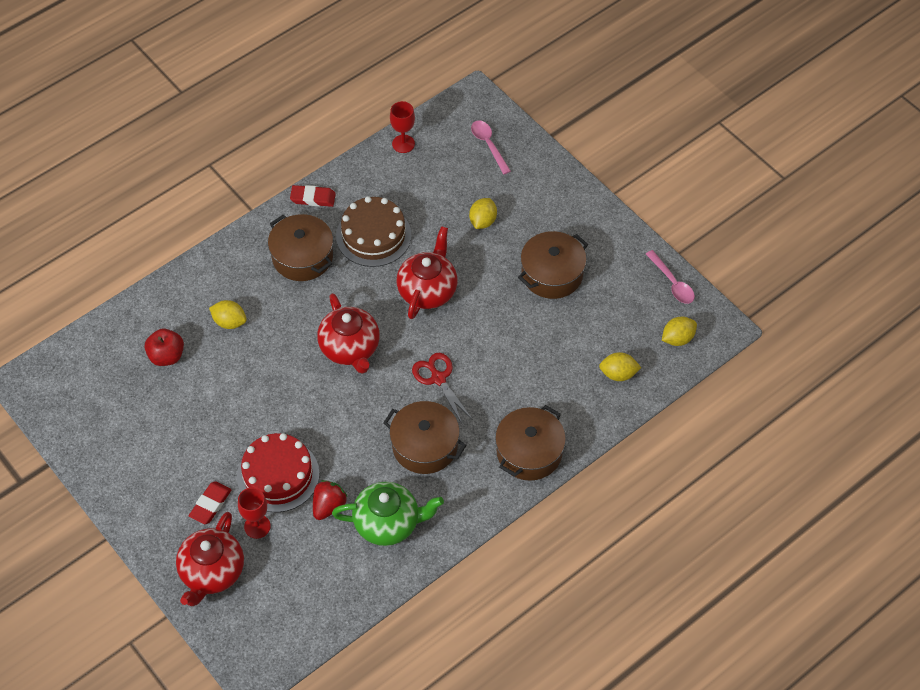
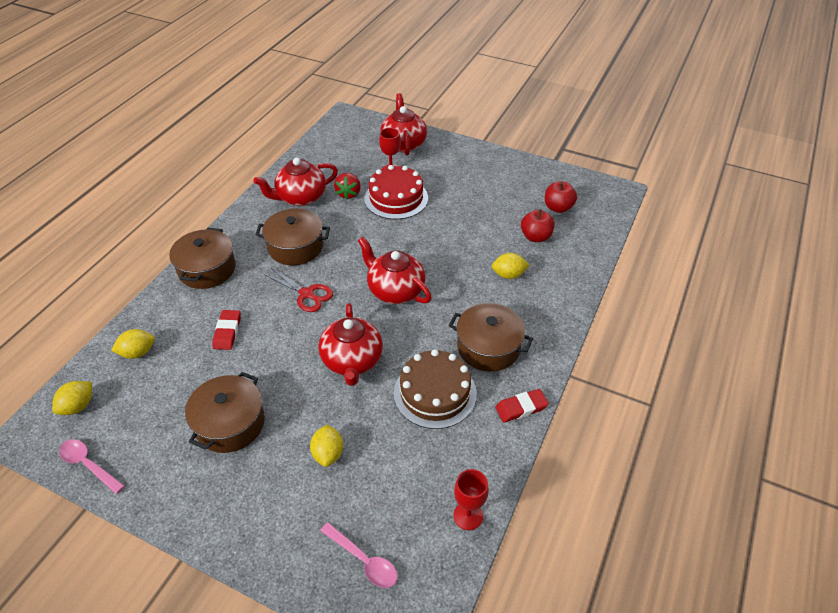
camera: 155 degrees right, 10 degrees down
(110, 385) = (558, 208): none -> red apple
(210, 504) = (430, 171): red eraser -> red eraser (227, 332)
(388, 523) = (300, 198): green teapot -> red teapot

